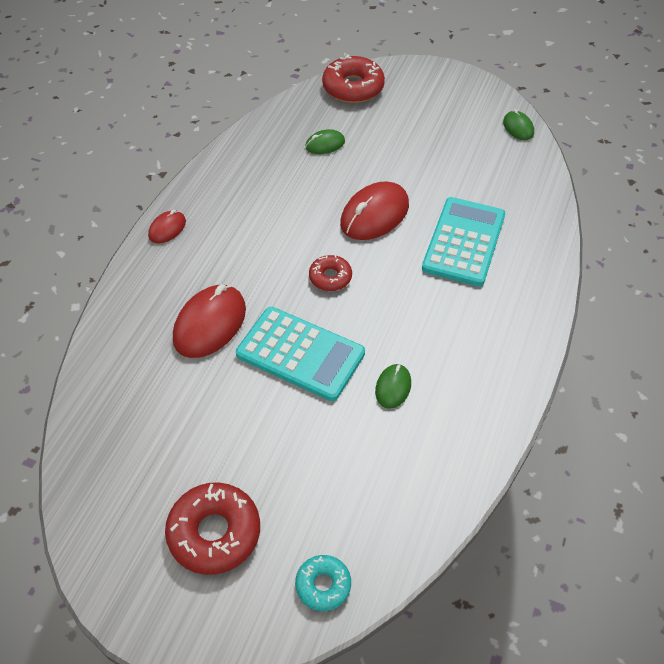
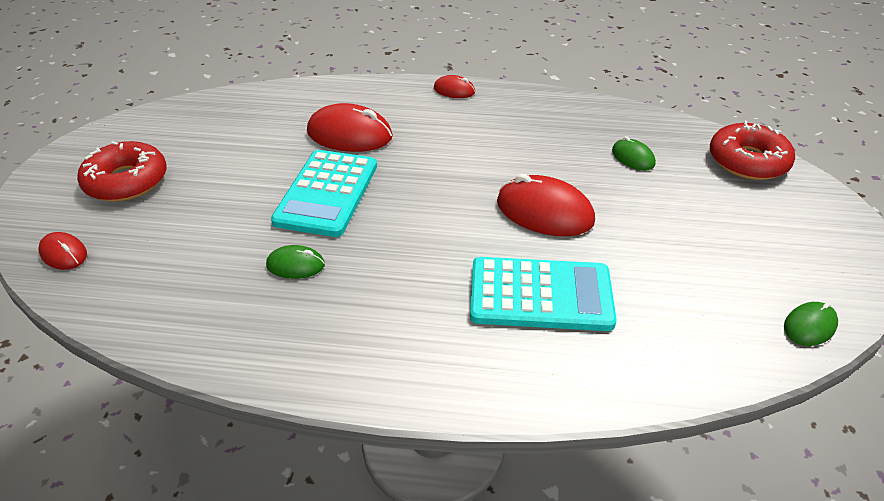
camera: 75 degrees right, 10 degrees down
(323, 585) = (64, 254): turquoise donut -> red mouse
(330, 277) = (435, 195): red donut -> none

